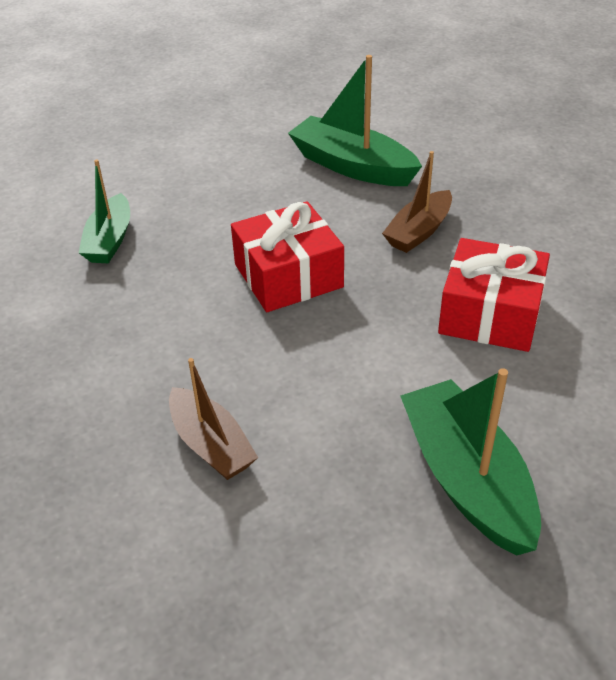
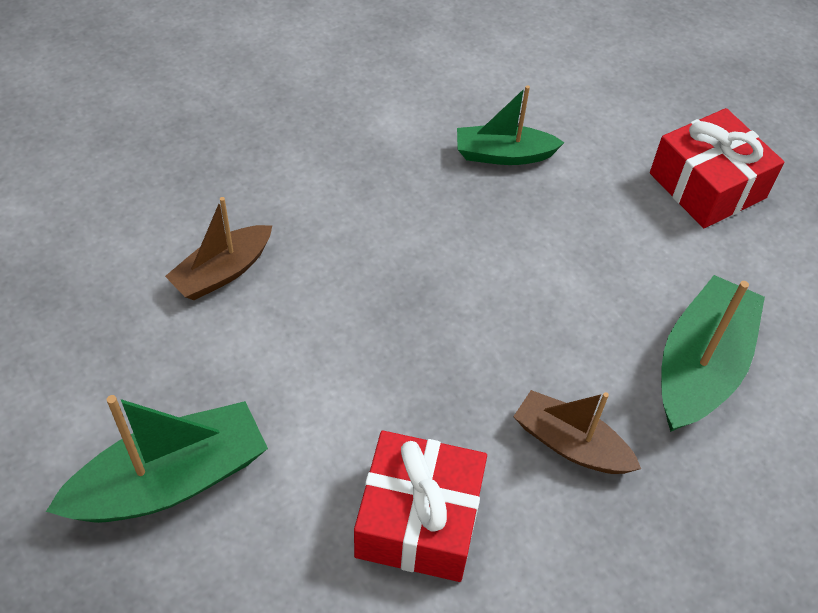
camera: 80 degrees right, 10 degrees up
(288, 276) = (465, 312): red gift -> red gift (707, 185)

